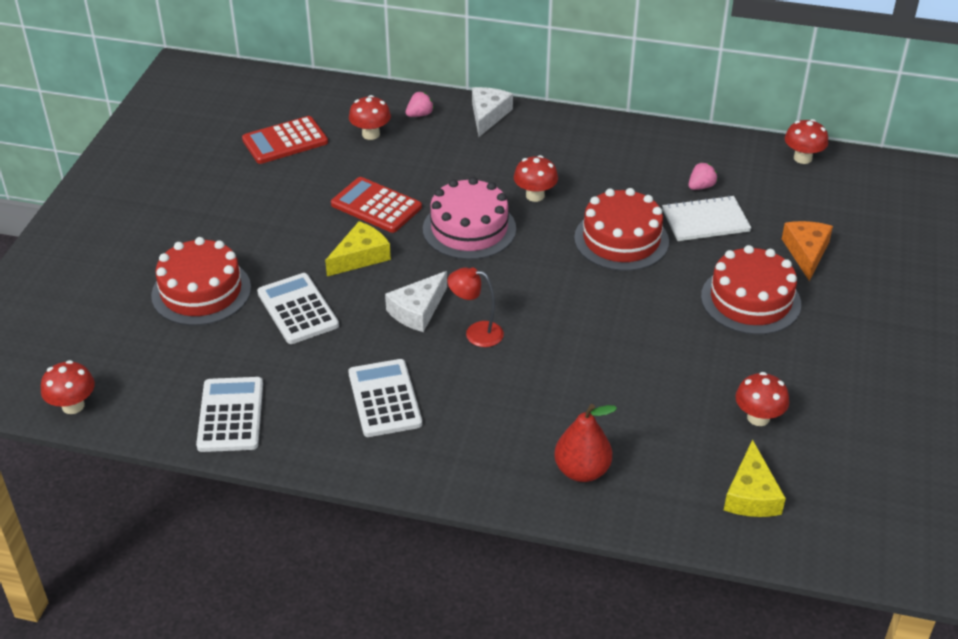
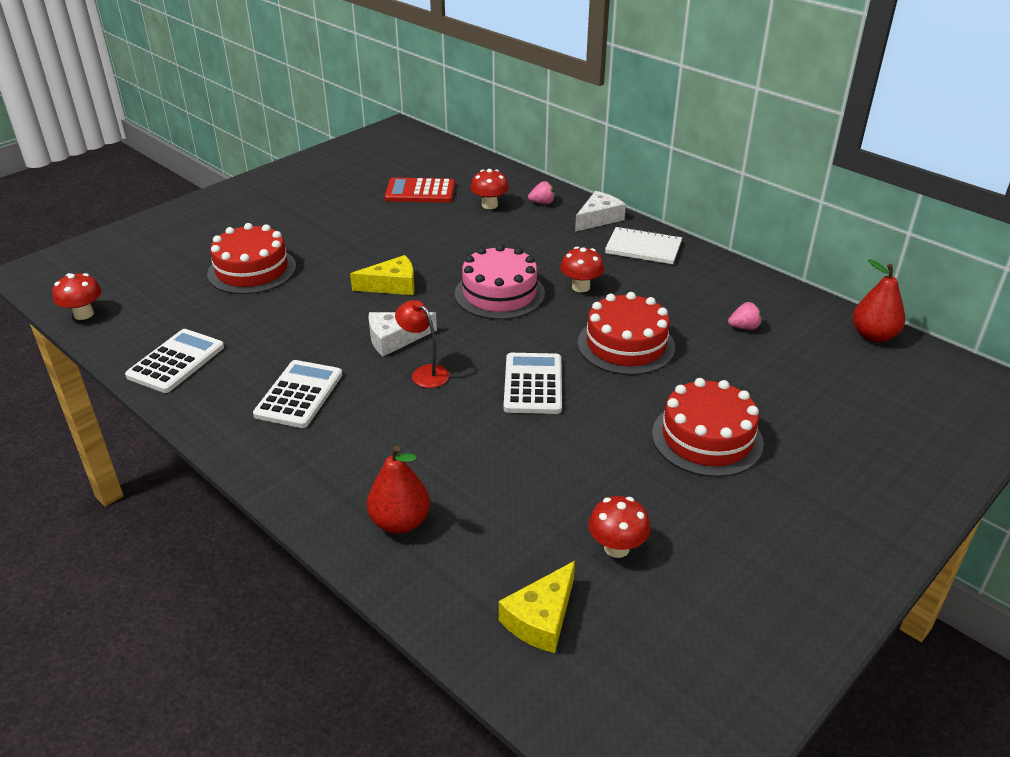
camera: 30 degrees right, 5 degrees down
(297, 309) = (305, 306): white calculator -> white calculator (533, 384)
(376, 206) = (442, 254): red calculator -> none
(705, 221) = (722, 356): white notebook -> white notebook (643, 248)
(802, 158) = (873, 336): red mushroom -> red pear
(806, 252) = (805, 417): orange cheese -> none

